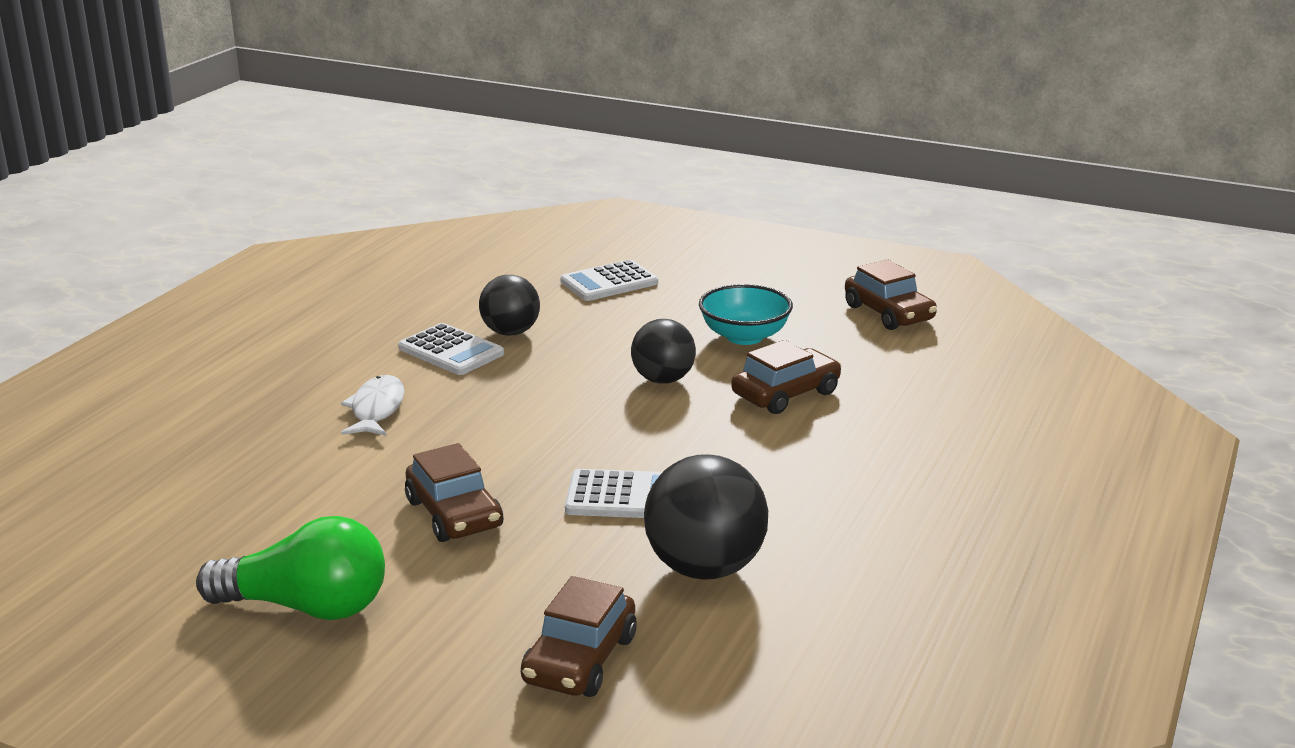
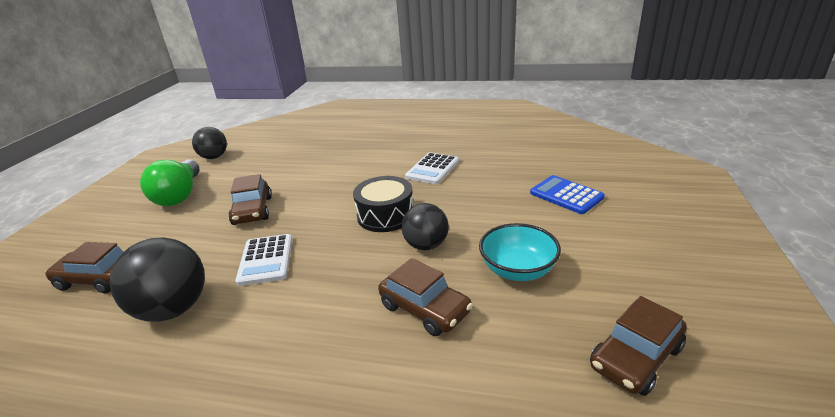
camera: 80 degrees right, 5 degrees up
(376, 409) = (359, 167): white fish -> none
(454, 514) = (252, 210): brown car -> brown car turned 60 degrees counterclockwise
(510, 332) = (466, 179): black ball -> black ball (214, 157)
(566, 399) = (385, 215): none -> black drum
(609, 282) = (566, 195): white calculator -> blue calculator

